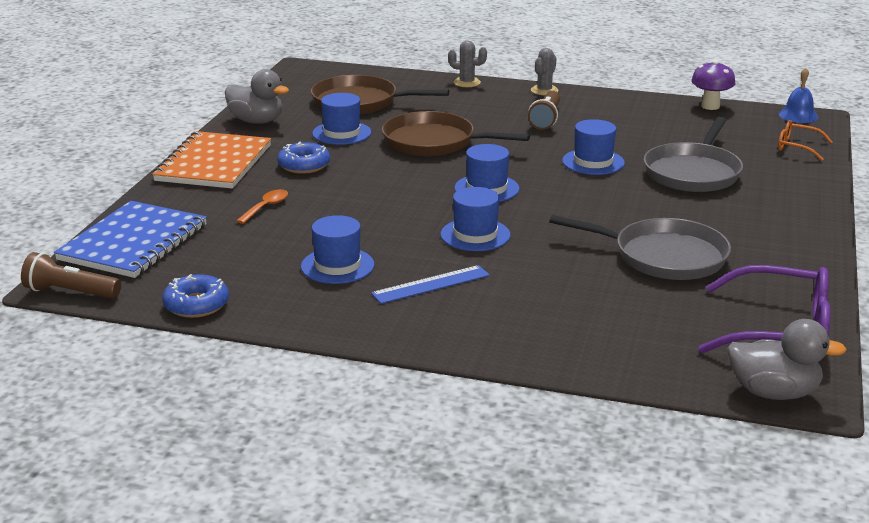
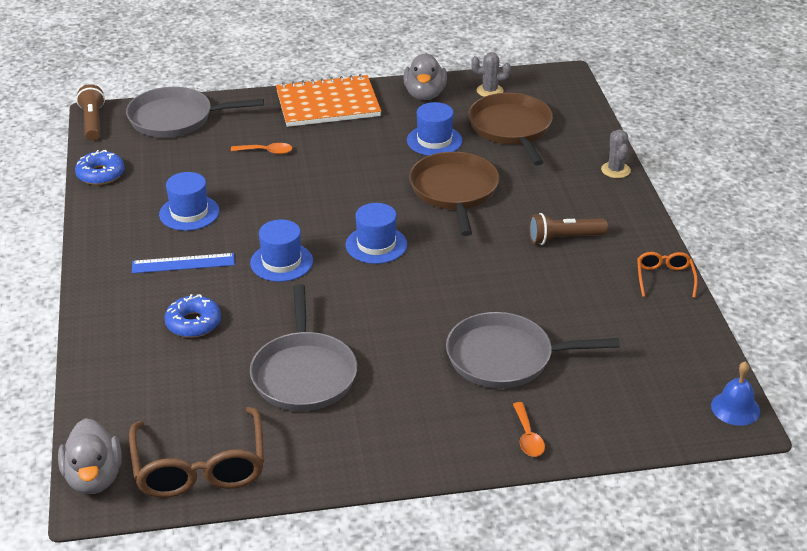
camera: 65 degrees right, 10 degrees up
(133, 242) = (175, 119): blue notebook -> grey pan
(304, 165) = (355, 143): blue donut -> blue donut (193, 323)
(431, 284) = (183, 263): blue ruler -> blue ruler turned 45 degrees counterclockwise
(544, 90) = (639, 220): grey cactus -> grey cactus (489, 91)
(593, 162) = (481, 290): blue hat -> none
(710, 106) = (701, 337): purple mushroom -> none
(780, 331) = (200, 467): purple glasses -> brown glasses
(797, 147) = (635, 420): orange glasses -> orange glasses (664, 278)
(799, 185) = (527, 436): none -> orange spoon

